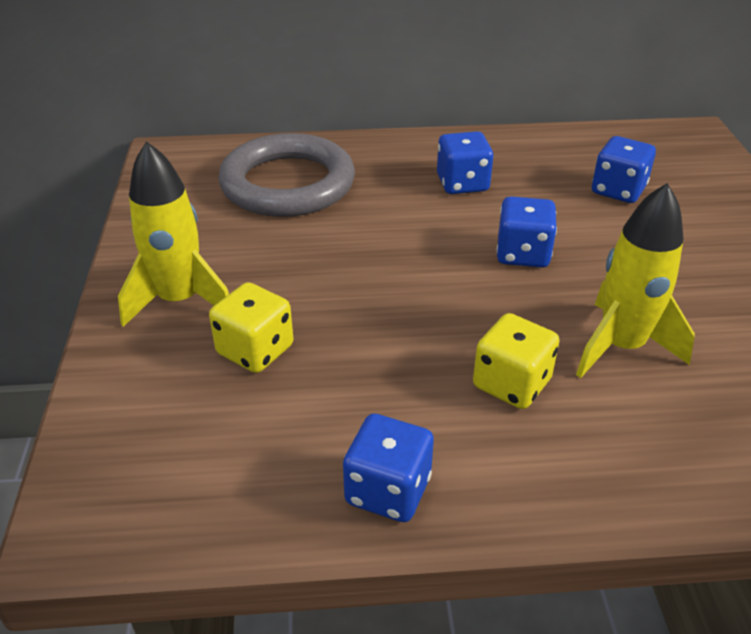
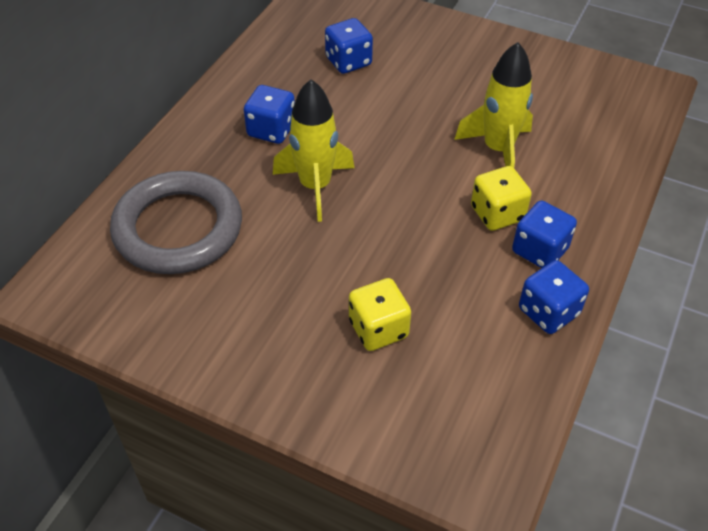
camera: 60 degrees left, 10 degrees up
(180, 300) = (286, 355): yellow rocket -> yellow rocket (315, 186)
(522, 254) = (379, 143): blue dice -> blue dice (540, 250)

